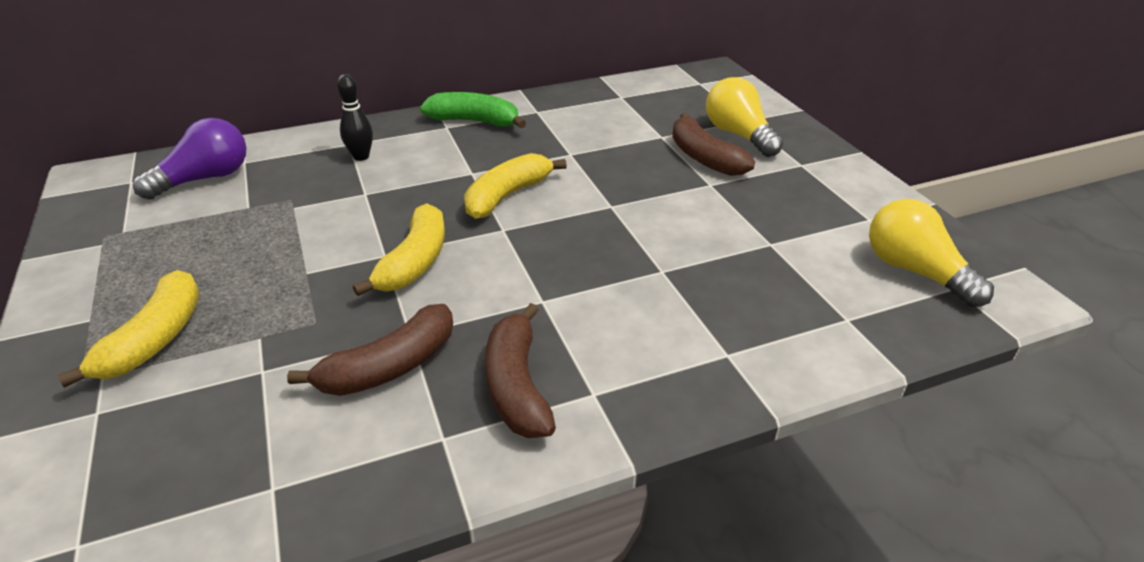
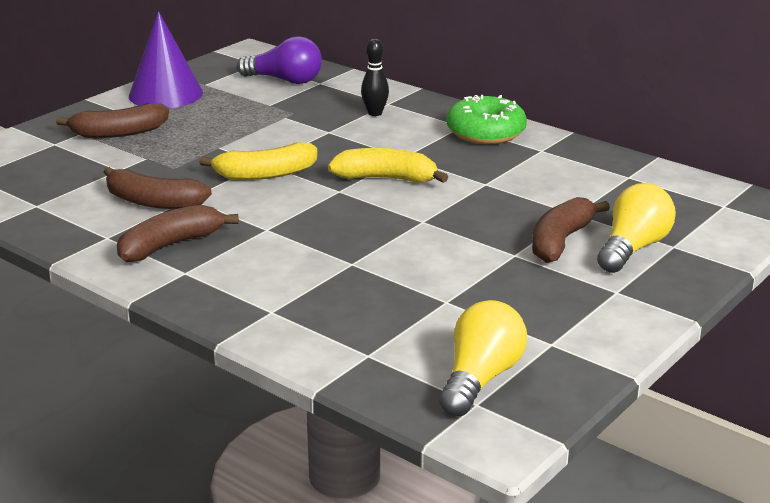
camera: 60 degrees right, 10 degrees down
(103, 267) = (166, 94): none -> purple cone
(155, 339) = (119, 133): yellow banana -> brown banana
(475, 121) = (486, 132): green banana -> green donut

